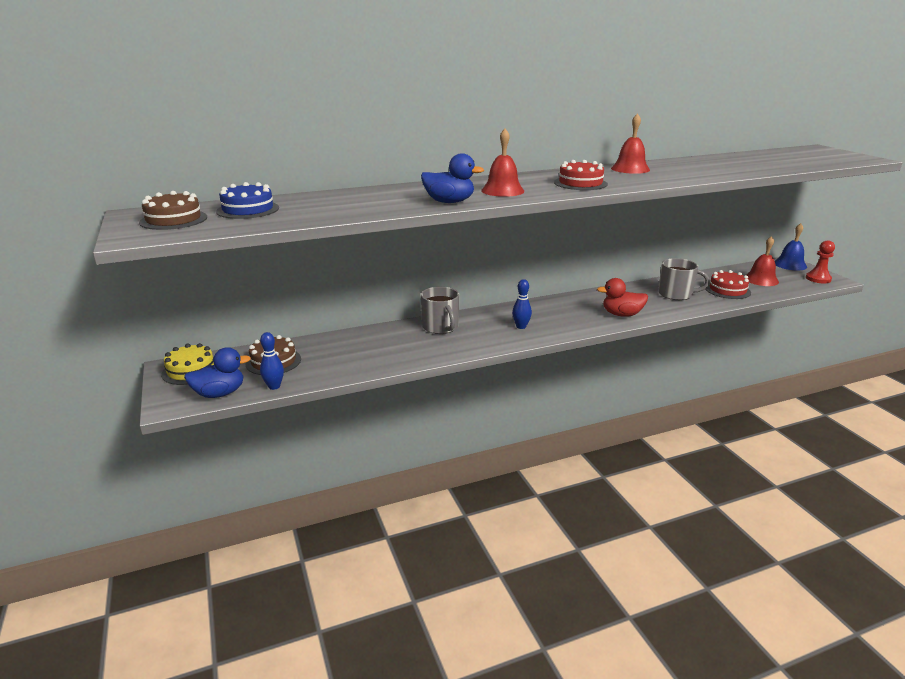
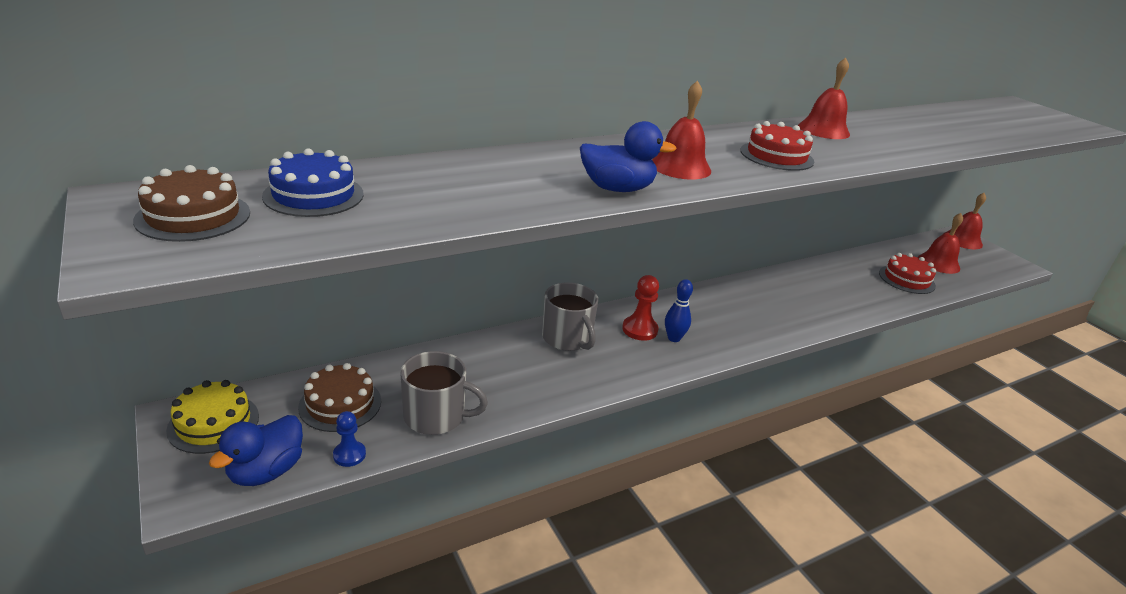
camera: 10 degrees left, 5 degrees up
(220, 393) = (266, 471): blue duck -> blue duck turned 150 degrees clockwise
(274, 386) = (349, 455): blue bowling pin -> blue pawn
(621, 314) = (794, 318): red duck -> none
(676, 294) = (849, 285): grey mug -> grey mug (436, 416)
(790, 264) = (962, 240): blue bell -> red bell
(818, 279) = (1001, 263): red pawn -> red pawn (640, 330)

